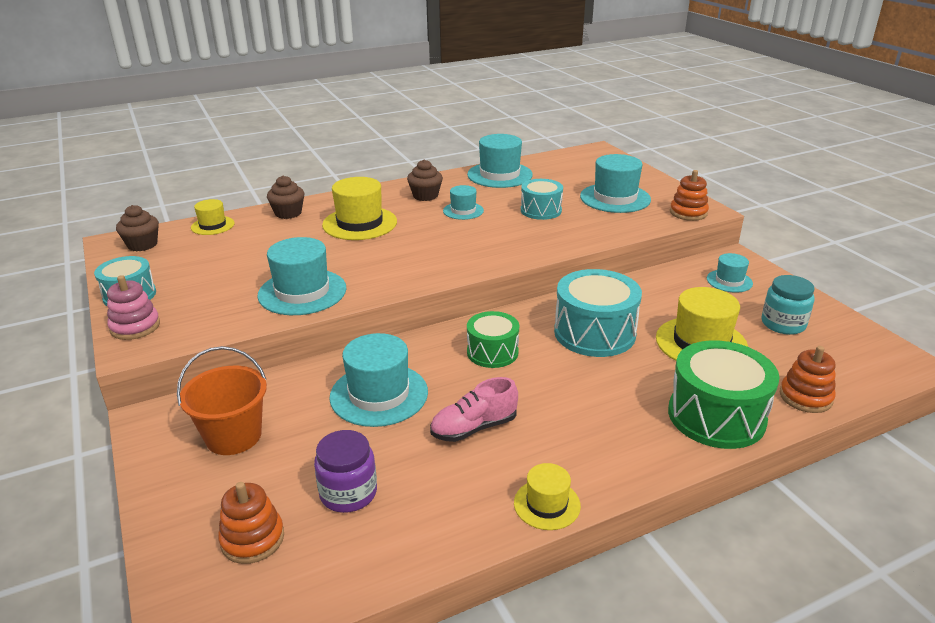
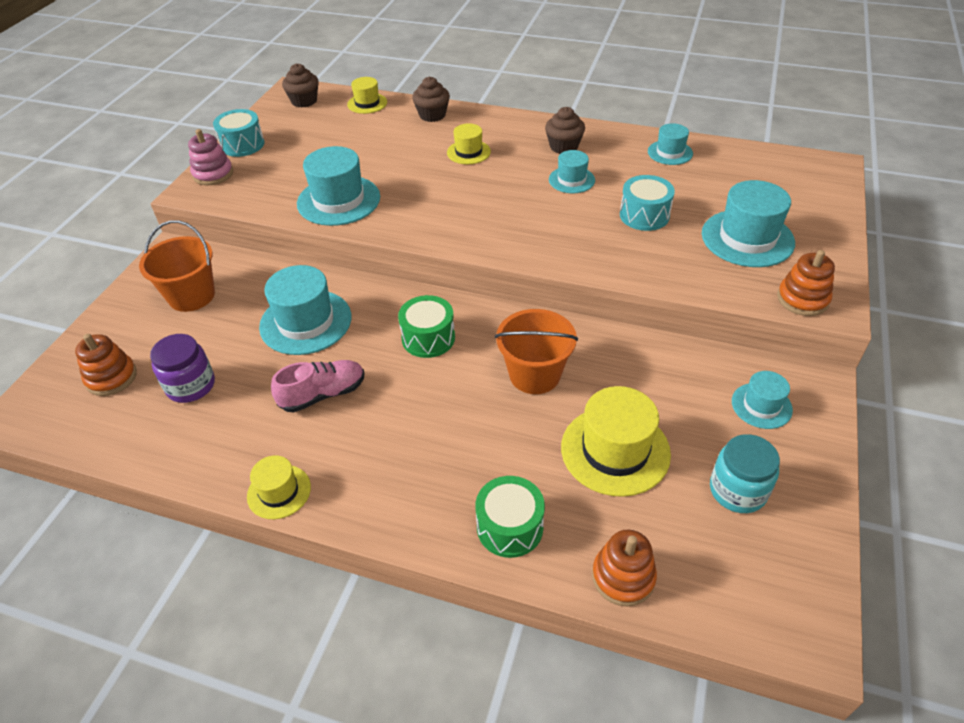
camera: 45 degrees right, 15 degrees up
(360, 223) = (468, 152): yellow hat -> yellow hat, size x0.57
(474, 428) = (323, 394): pink shoe -> pink shoe turned 135 degrees clockwise
(499, 175) = (670, 152): turquoise hat -> turquoise hat, size x0.57
(594, 333) = (534, 374): turquoise drum -> orange bucket
(716, 416) = (510, 527): green drum -> green drum, size x0.62

